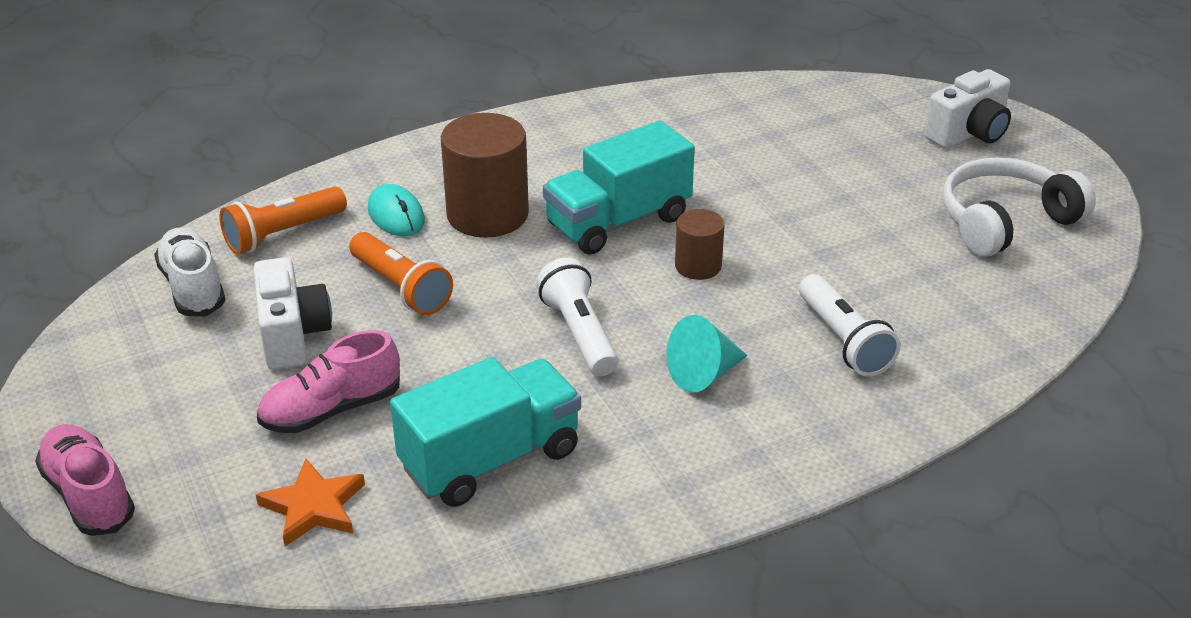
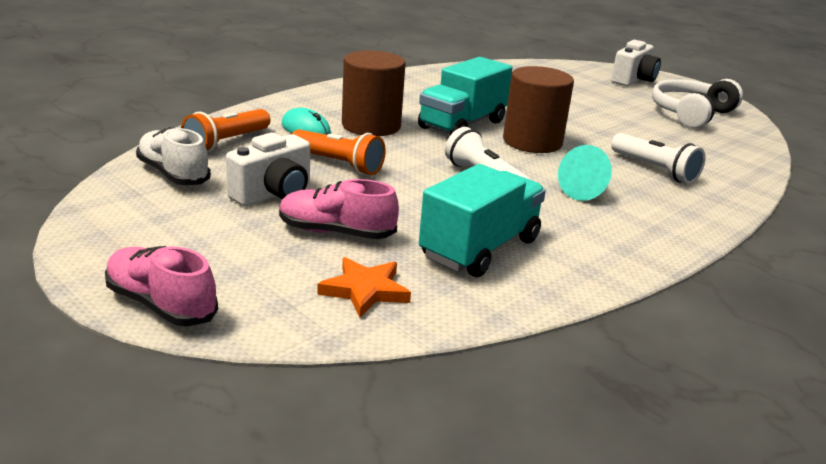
camera: 20 degrees left, 10 degrees down
(292, 335) = (274, 194): white camera -> white camera turned 75 degrees clockwise
(332, 410) = (336, 232): pink shoe -> pink shoe turned 60 degrees clockwise
(698, 266) = (532, 142): brown cylinder -> brown cylinder, size x1.83

